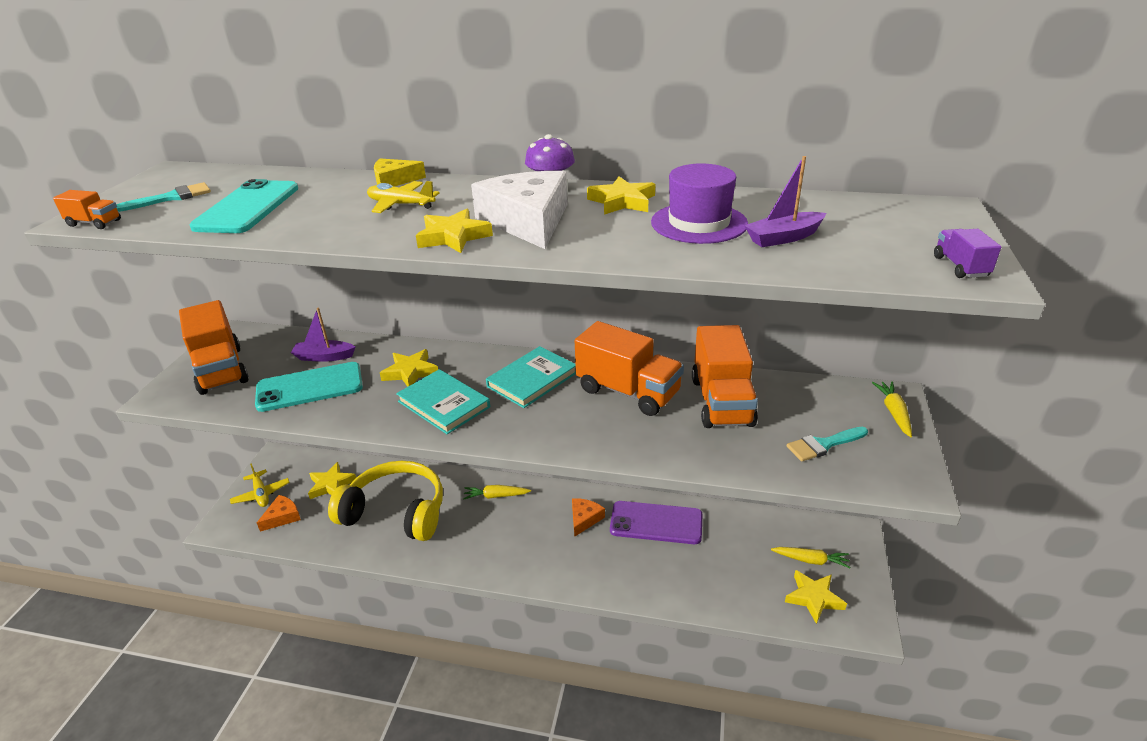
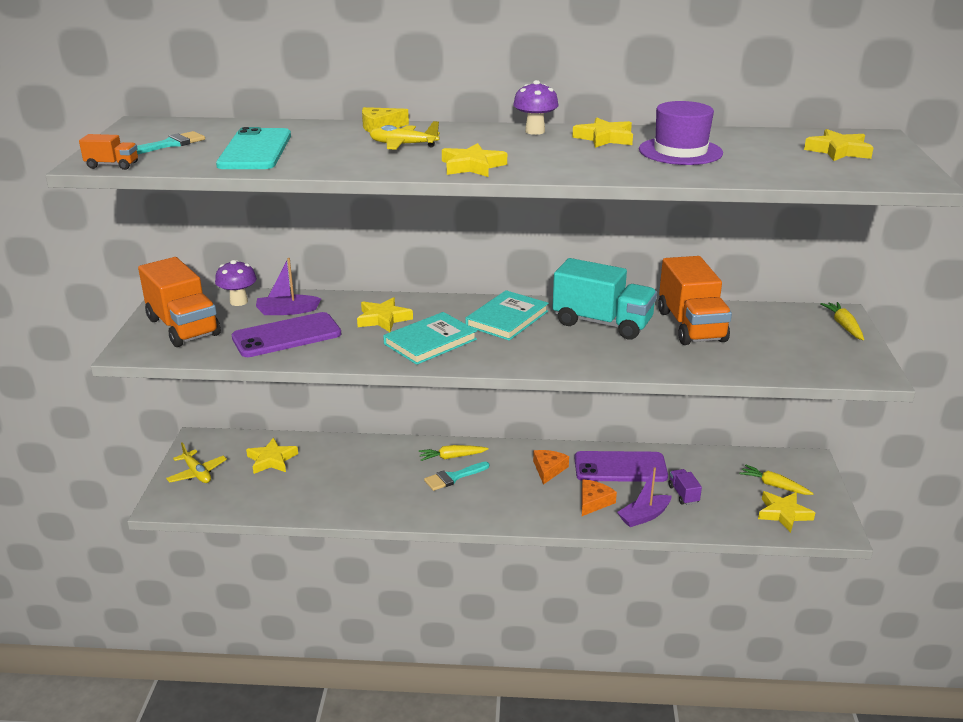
camera: 10 degrees left, 5 degrees down
(282, 517) = (230, 491): orange cheese -> orange cheese (593, 502)
(285, 343) = (239, 302): none -> purple mushroom
(310, 387) = (286, 336): turquoise phone -> purple phone
(396, 512) = (352, 478): yellow headphones -> none
(444, 404) = (430, 341): turquoise book -> turquoise book turned 75 degrees counterclockwise
(527, 221) = (530, 153): white cheese -> none
(628, 392) = (602, 323): orange truck -> turquoise truck
(784, 238) = (756, 159): purple boat -> purple boat (644, 516)
(811, 560) = (774, 485): yellow carrot -> yellow carrot turned 150 degrees counterclockwise
(823, 445) = (790, 351): turquoise brush -> turquoise brush (453, 477)
(890, 228) = (838, 151): none -> yellow star
(960, 267) = (900, 173): purple truck -> purple truck (683, 494)

